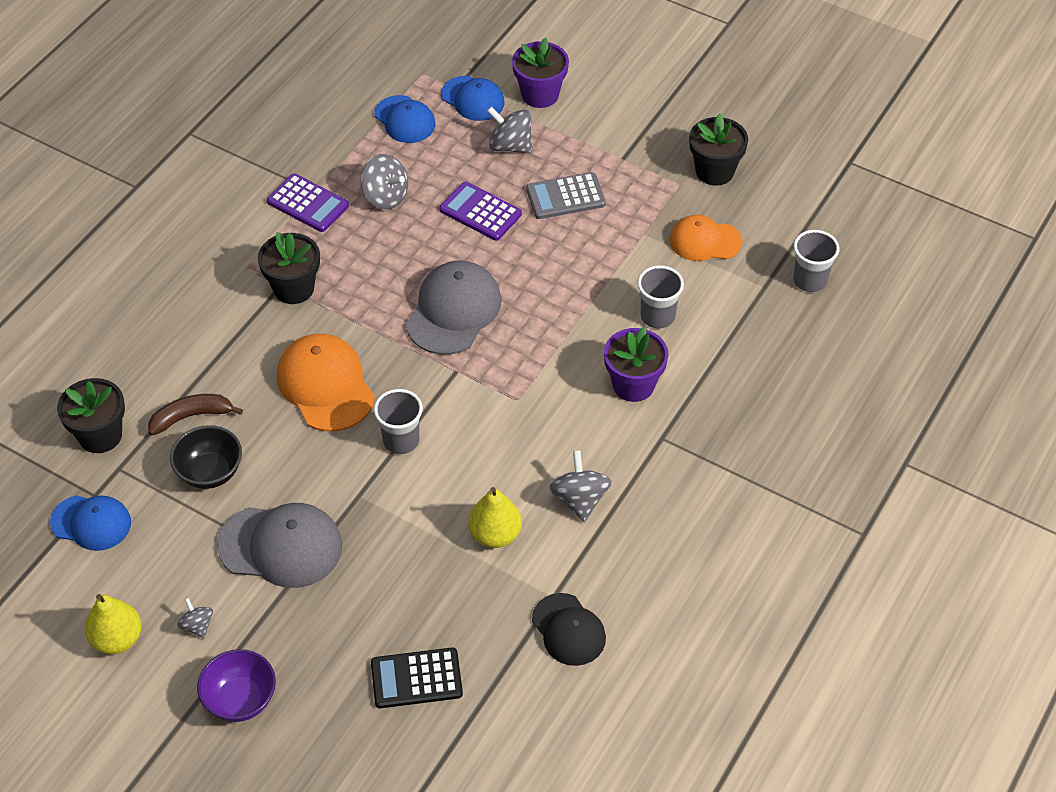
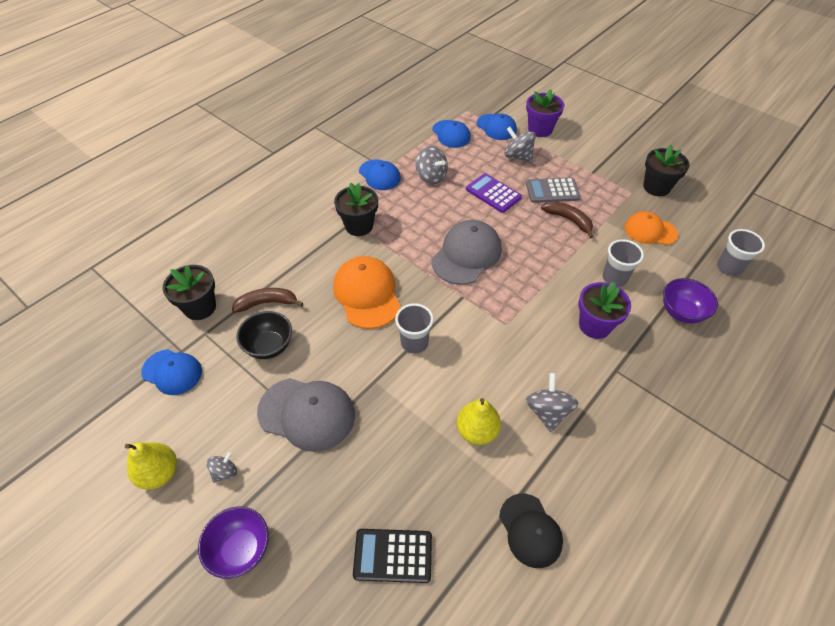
camera: 10 degrees right, 0 degrees up
(197, 626) = (225, 472): grey spinning top -> grey spinning top turned 60 degrees clockwise
(308, 204) = (379, 175): purple calculator -> blue cap
(591, 239) = (569, 220): none -> brown banana
(745, 351) = (681, 312): none -> purple bowl

